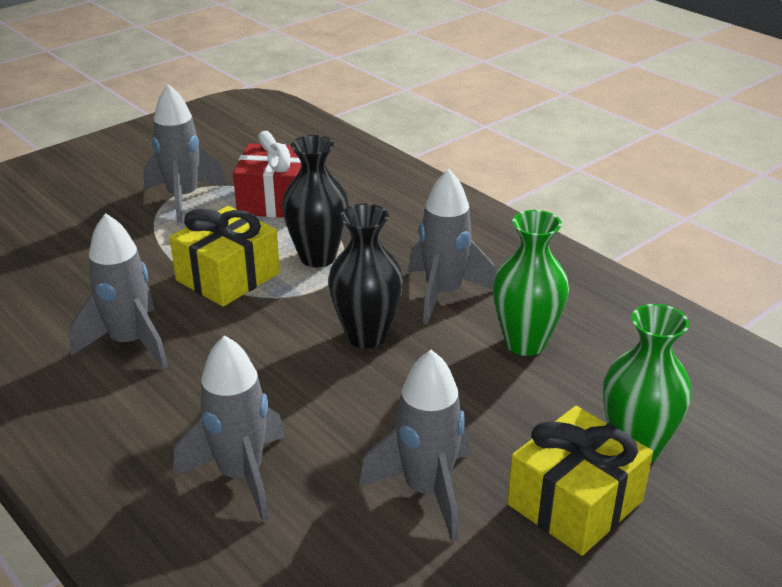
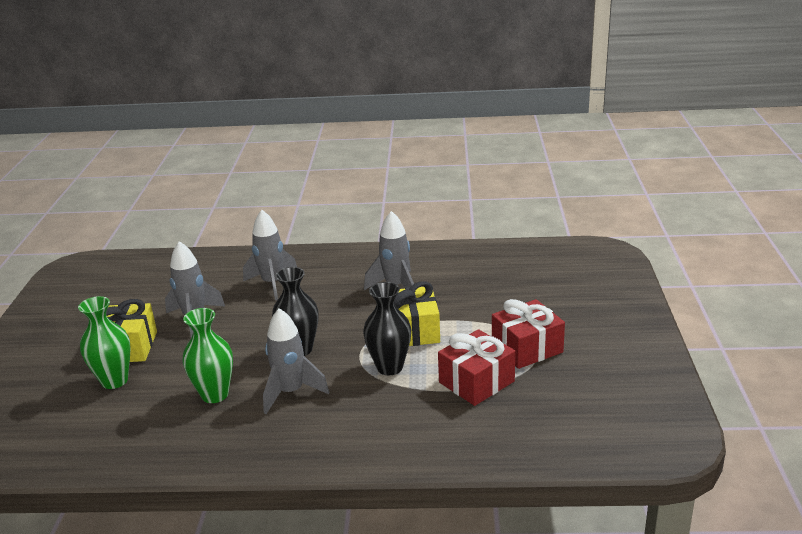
camera: 135 degrees right, 5 degrees down
(183, 198) = (527, 348): grey rocket -> red gift

